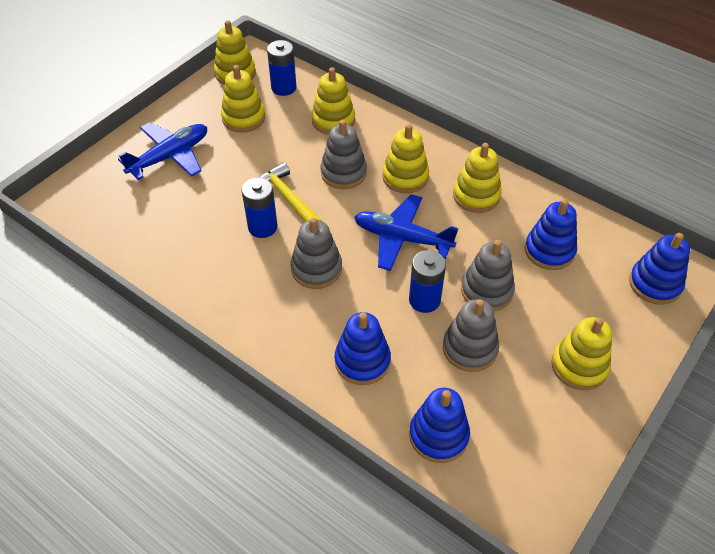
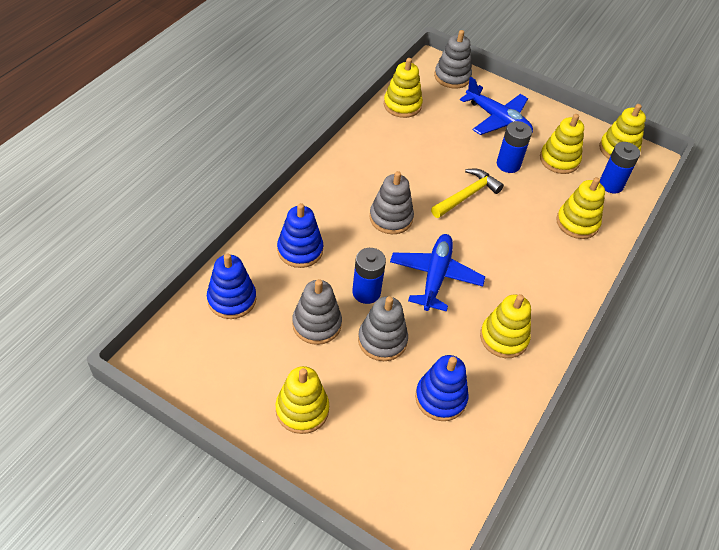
camera: 80 degrees right, 0 degrees up
(262, 227) = (431, 181): blue battery -> blue battery (508, 164)
(343, 173) = (508, 232): grey stacking toy -> grey stacking toy (452, 77)
(405, 177) = (515, 279): yellow stacking toy -> yellow stacking toy (402, 105)
(655, 284) = (410, 497): blue stacking toy -> none

